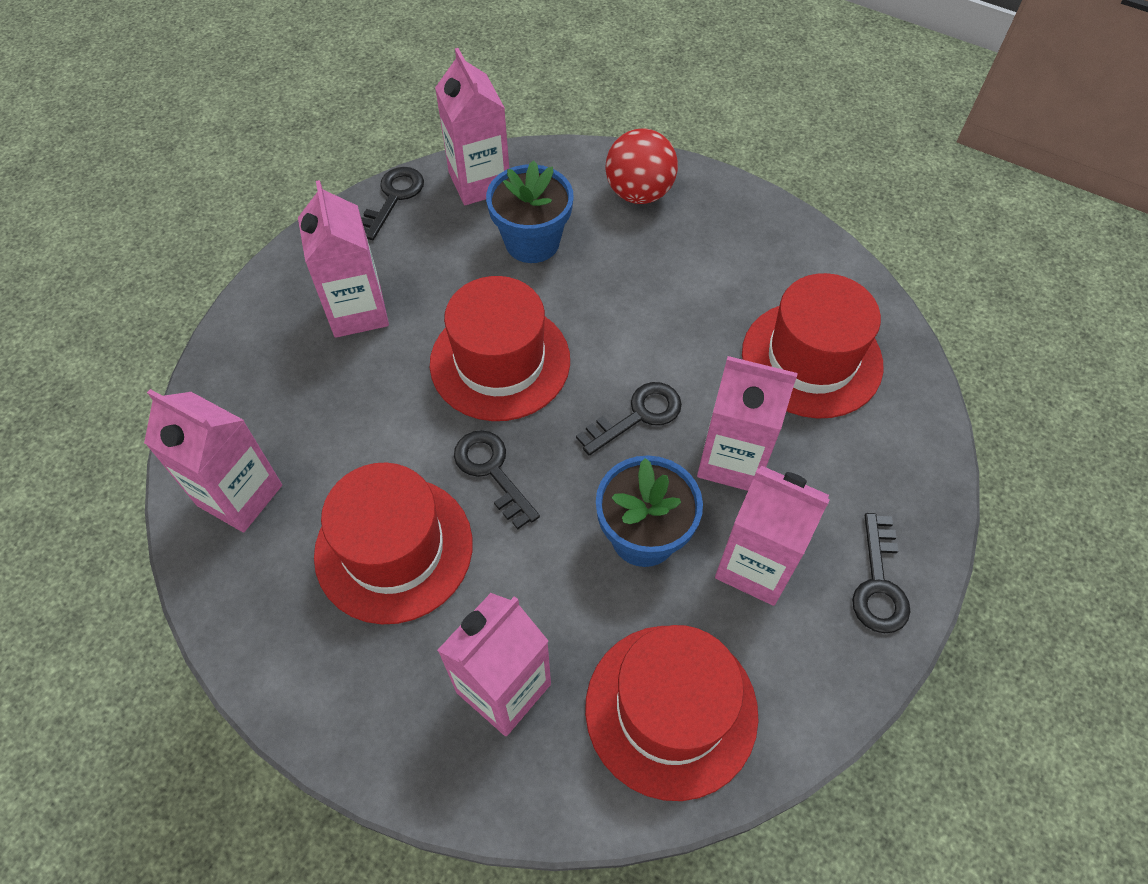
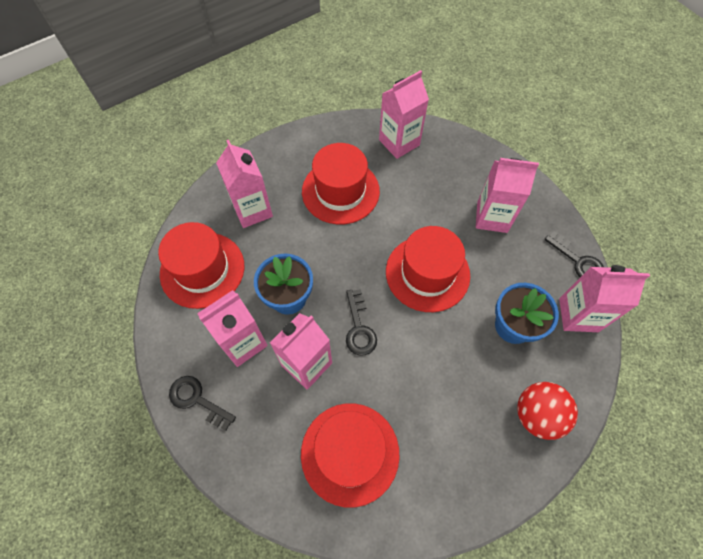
camera: 115 degrees right, 5 degrees up
(491, 471) = (360, 244): black key -> none

